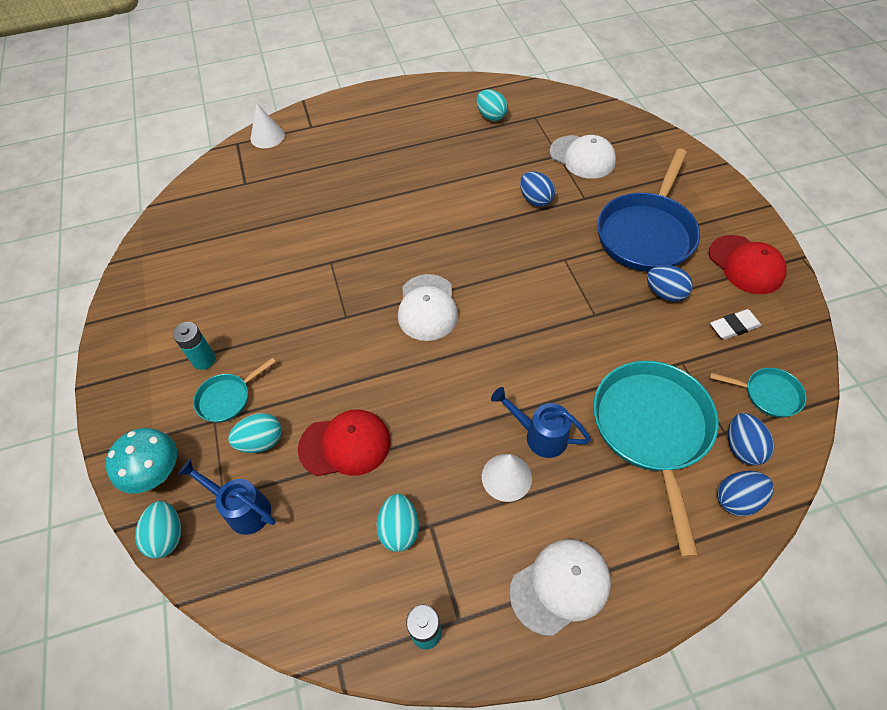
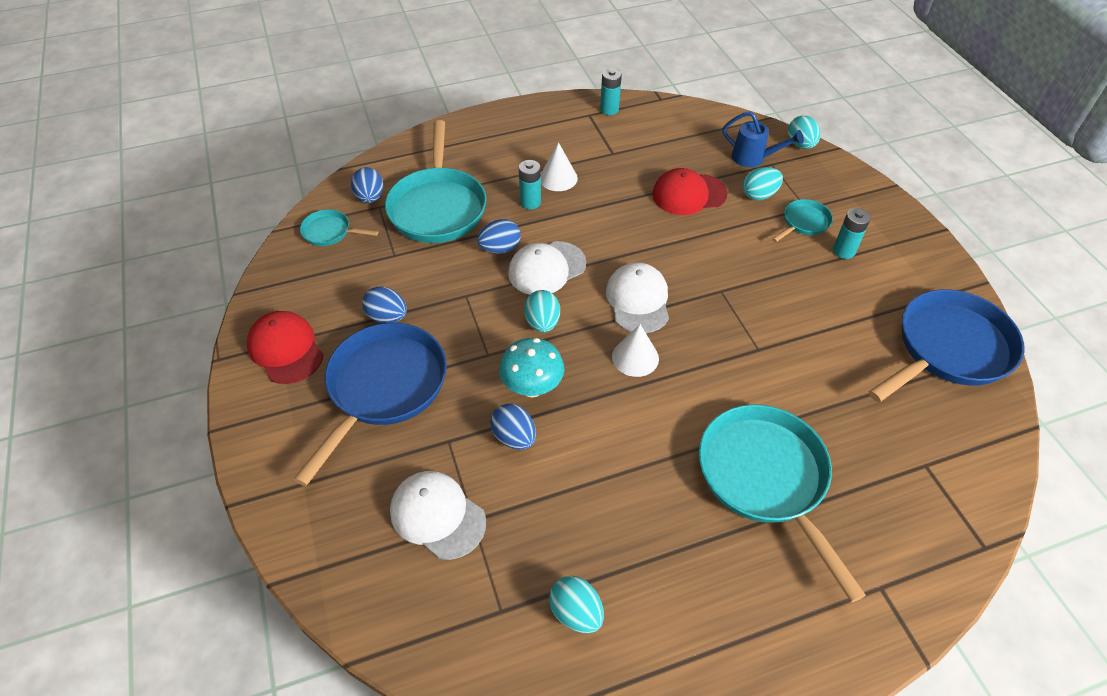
camera: 175 degrees right, 5 degrees down
(157, 474) = (831, 175): turquoise mushroom -> turquoise mushroom (532, 387)
(170, 261) = (948, 349): none -> blue pan
(267, 137) = (943, 562): white cone -> white cone (635, 357)
(358, 176) = (766, 478): none -> turquoise pan
(399, 529) = (635, 151): turquoise egg -> turquoise egg (542, 323)
(540, 435) = (530, 202): blue watering can -> turquoise battery
(560, 586) = (524, 128): white cap -> white cap (547, 268)
(734, 327) = (331, 285): white eraser -> none
(737, 499) = (388, 169): blue egg -> blue egg (500, 248)

